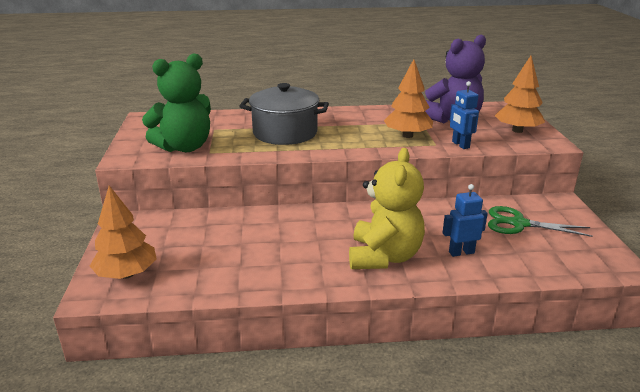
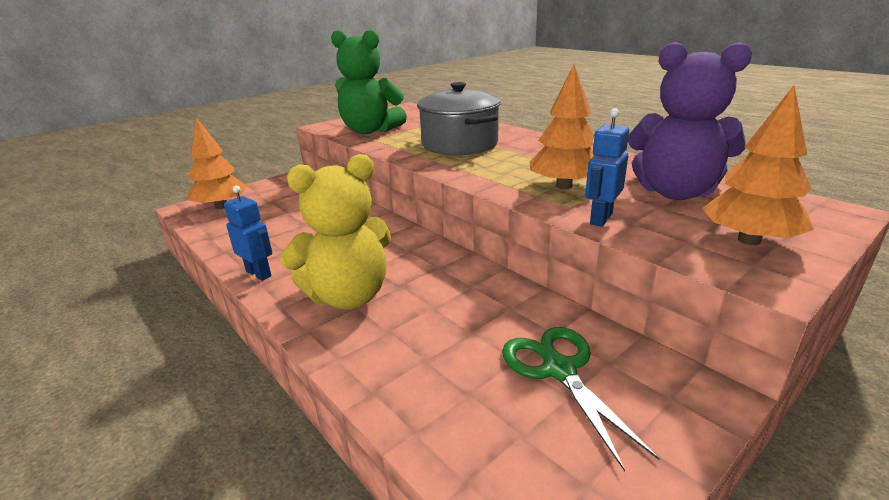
camera: 55 degrees right, 0 degrees up
(461, 252) = (414, 344): blue robot -> blue robot (259, 274)

